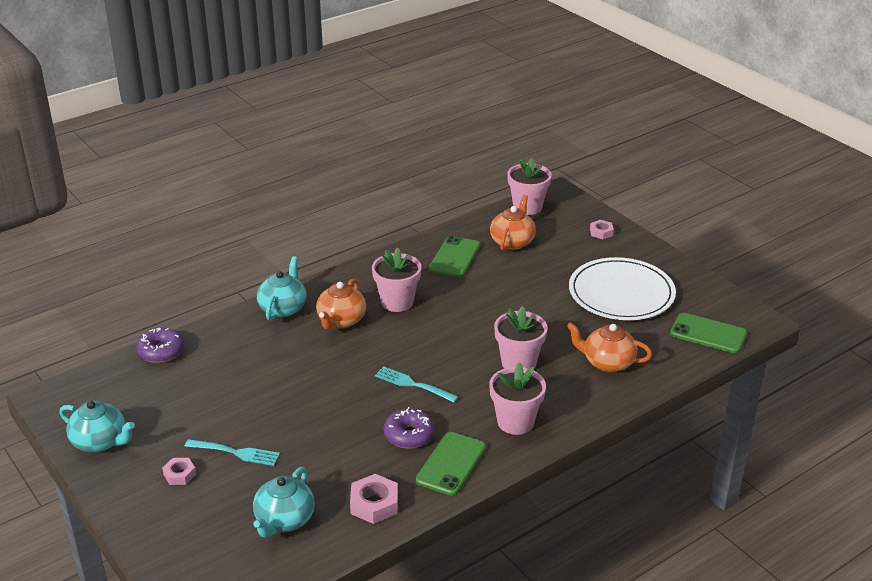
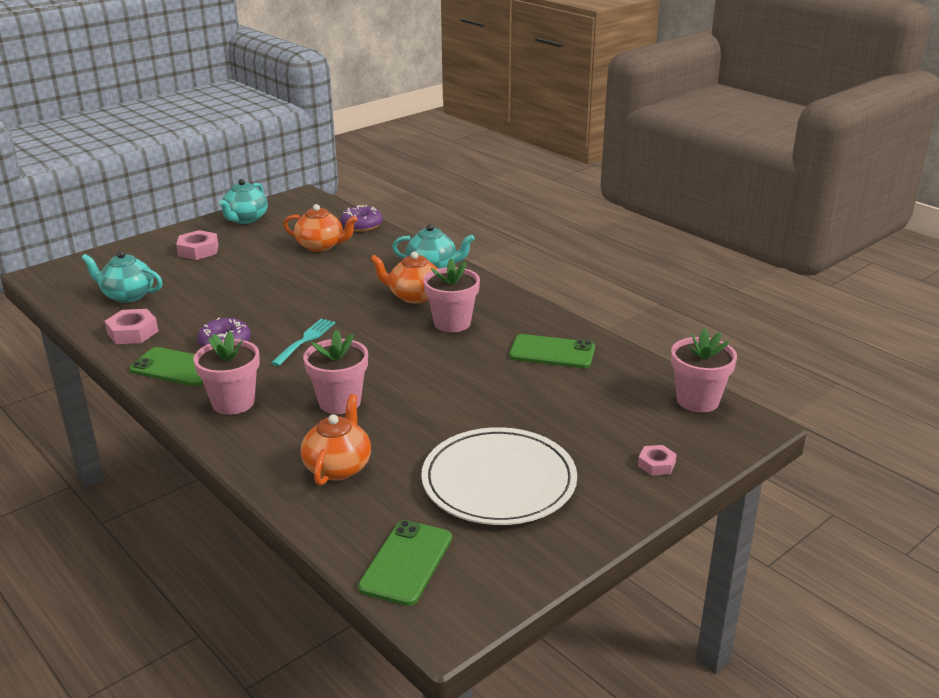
camera: 85 degrees right, 5 degrees down
(179, 474) = (198, 250): pink nut -> pink nut, size x1.60
(235, 453) = (219, 268): turquoise fork -> none
(512, 242) = (603, 391): orange teapot -> orange teapot (321, 246)

